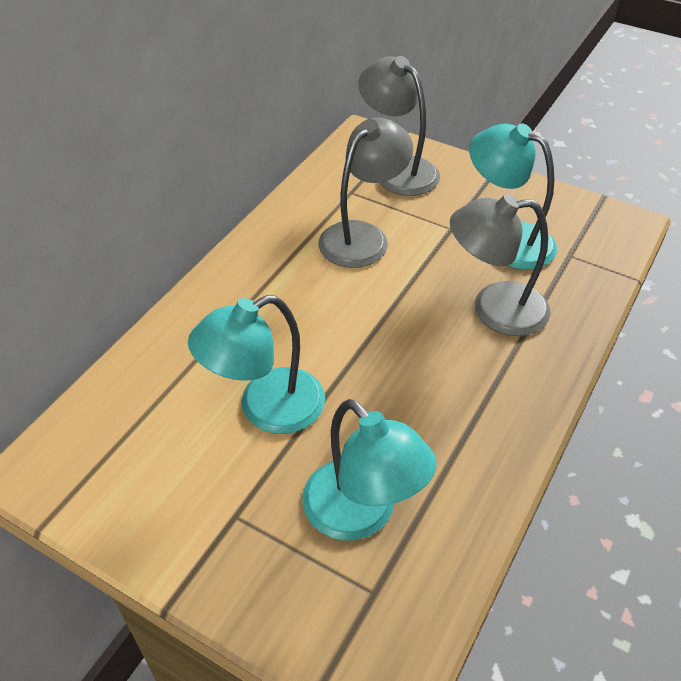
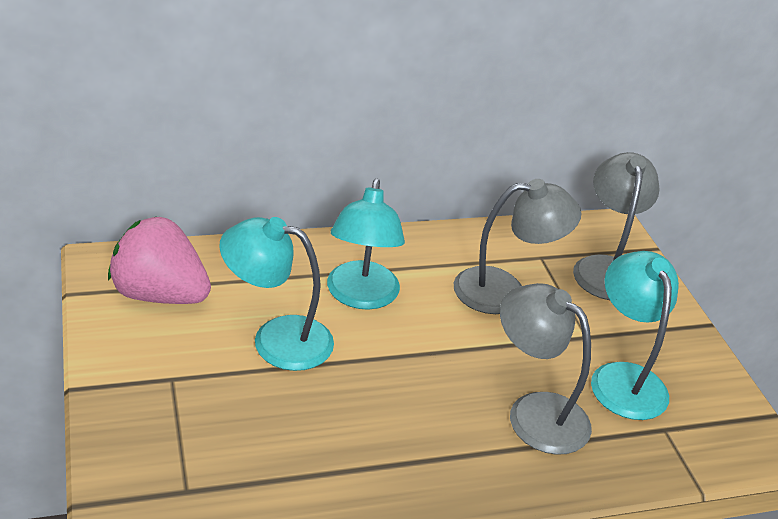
camera: 40 degrees right, 10 degrees down
(123, 456) = (159, 295): none -> pink strawberry
(361, 514) = (244, 445): turquoise lamp -> turquoise lamp (361, 296)

